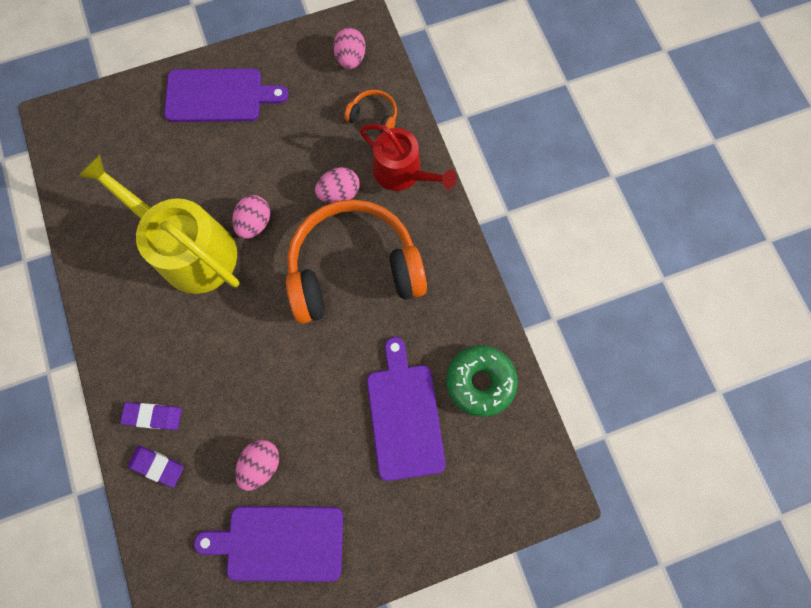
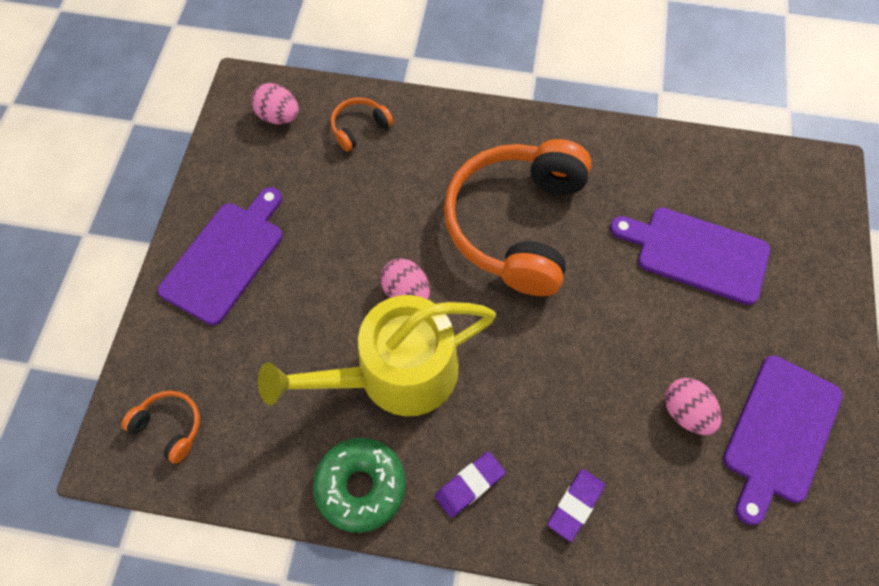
camera: 60 degrees left, 10 degrees down
(86, 137) = (170, 427): none -> orange headphones
(157, 466) = (637, 526): purple eraser -> purple eraser (469, 485)
(339, 193) = (424, 198): pink egg -> none
(402, 172) = (438, 133): red watering can -> none
(480, 382) = (693, 175): green donut -> green donut (361, 486)

